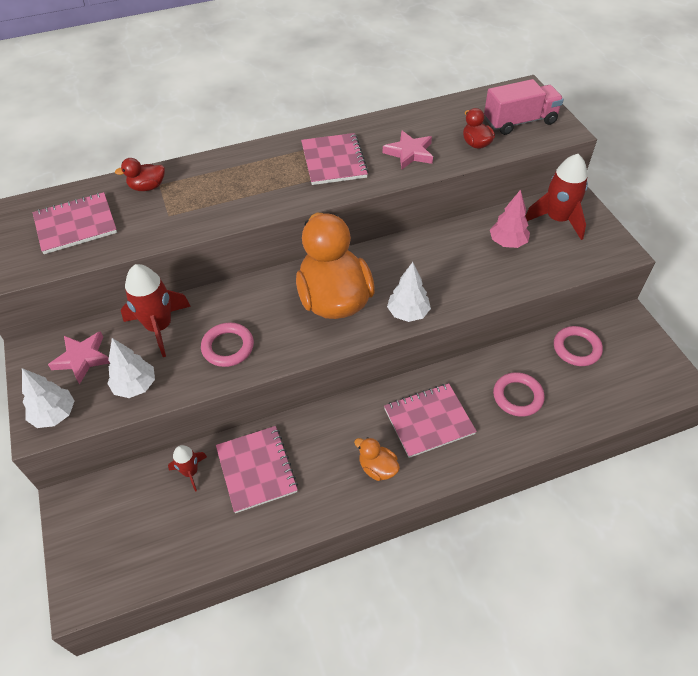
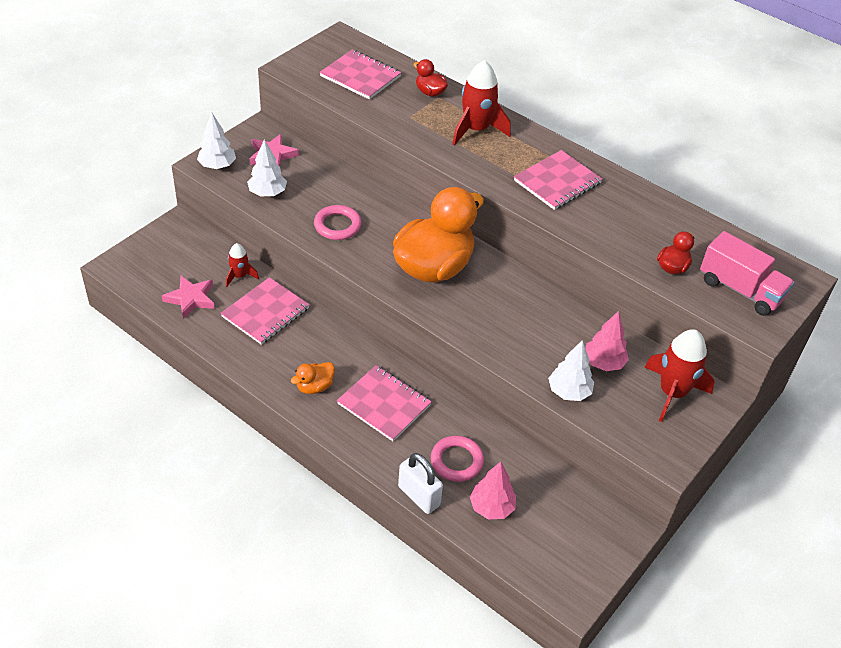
camera: 55 degrees right, 5 degrees down
(159, 327) = (328, 180): red rocket -> red rocket (476, 130)
(377, 468) = (314, 387): orange duck -> orange duck turned 135 degrees counterclockwise
(408, 313) = (456, 320): white tree -> white tree (569, 392)
(409, 153) = (614, 226): pink star -> pink star (191, 299)
(543, 441) = (419, 496): none -> white padlock
(576, 348) = (551, 492): pink ring -> none
(576, 395) = (491, 507): none -> pink tree

